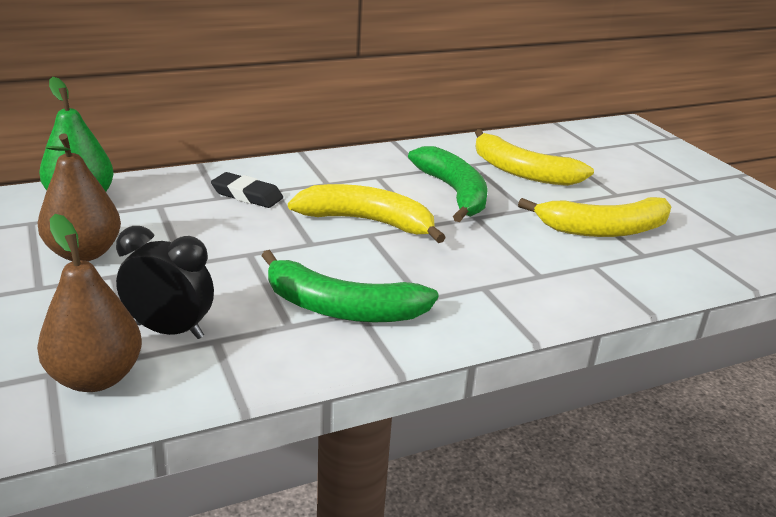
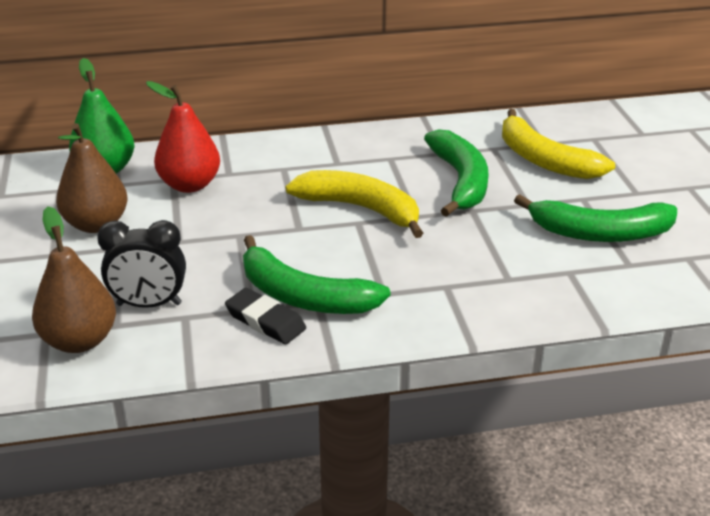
camera: 15 degrees right, 5 degrees up
(169, 330) = (149, 304): black clock -> black clock turned 150 degrees clockwise
(179, 210) = (190, 185): none -> red pear
(247, 195) = (256, 172): black eraser -> black eraser (265, 321)
(604, 229) = (601, 233): yellow banana -> green banana

